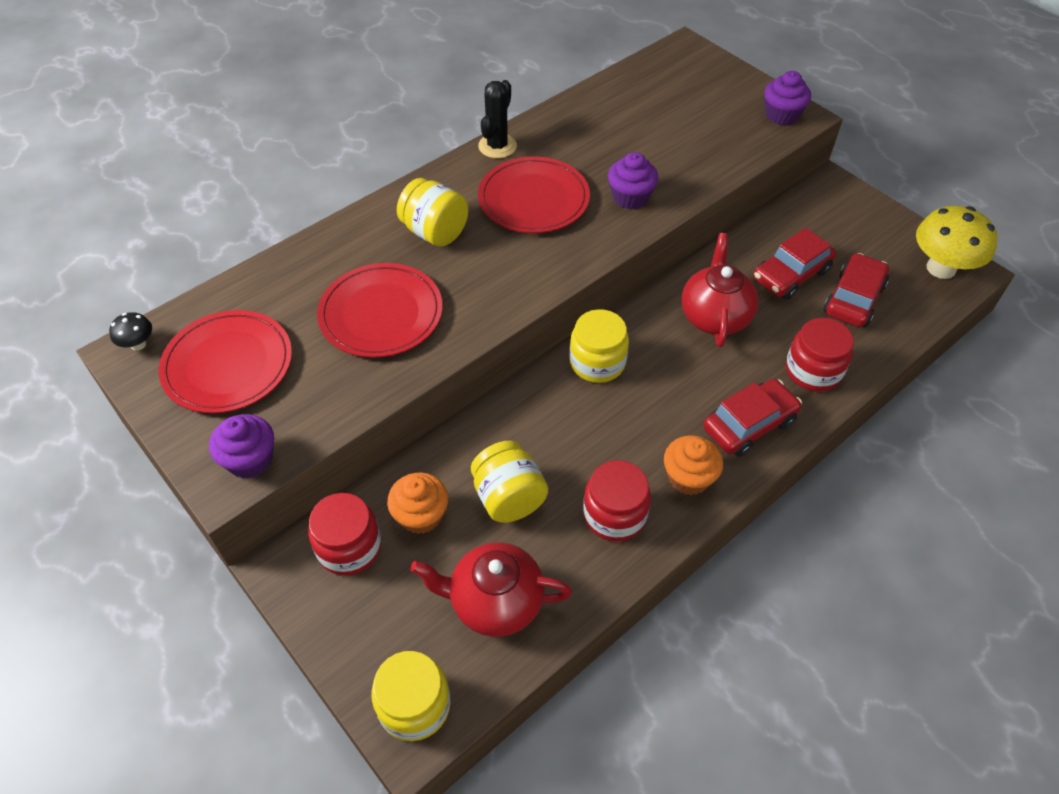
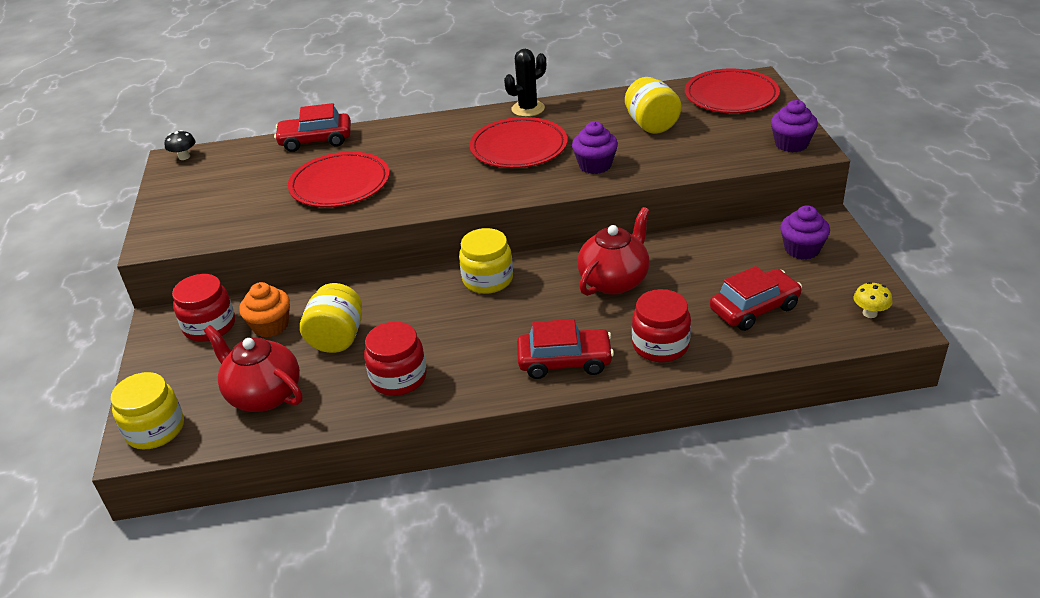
camera: 35 degrees right, 15 degrees down
(228, 365) = (220, 183): red plate -> red plate (731, 95)
(250, 460) = (178, 236): purple cupcake -> purple cupcake (802, 249)
(435, 232) = (426, 148): yellow jar -> yellow jar (651, 125)
(688, 477) = (479, 377): orange cupcake -> none
(791, 275) = (713, 274): red car -> red car (316, 140)
(941, 268) = (869, 313): yellow mushroom -> yellow mushroom, size x0.46

